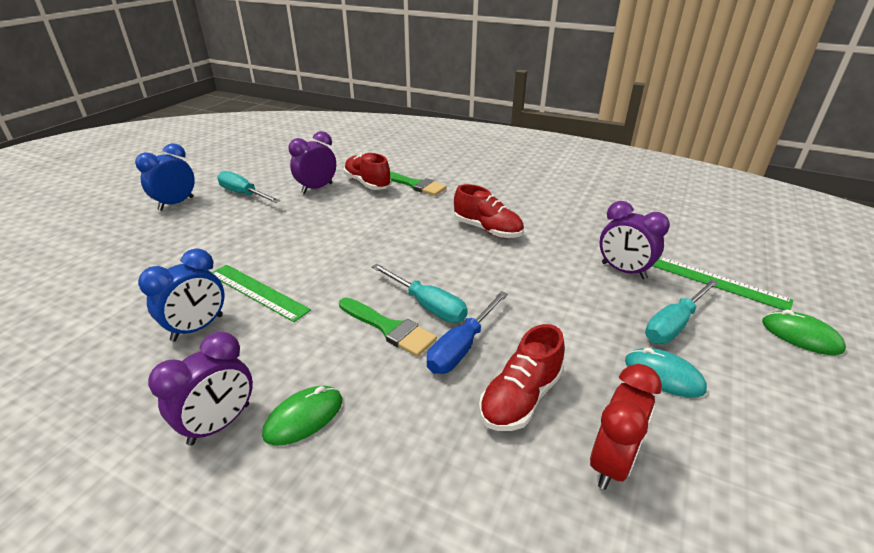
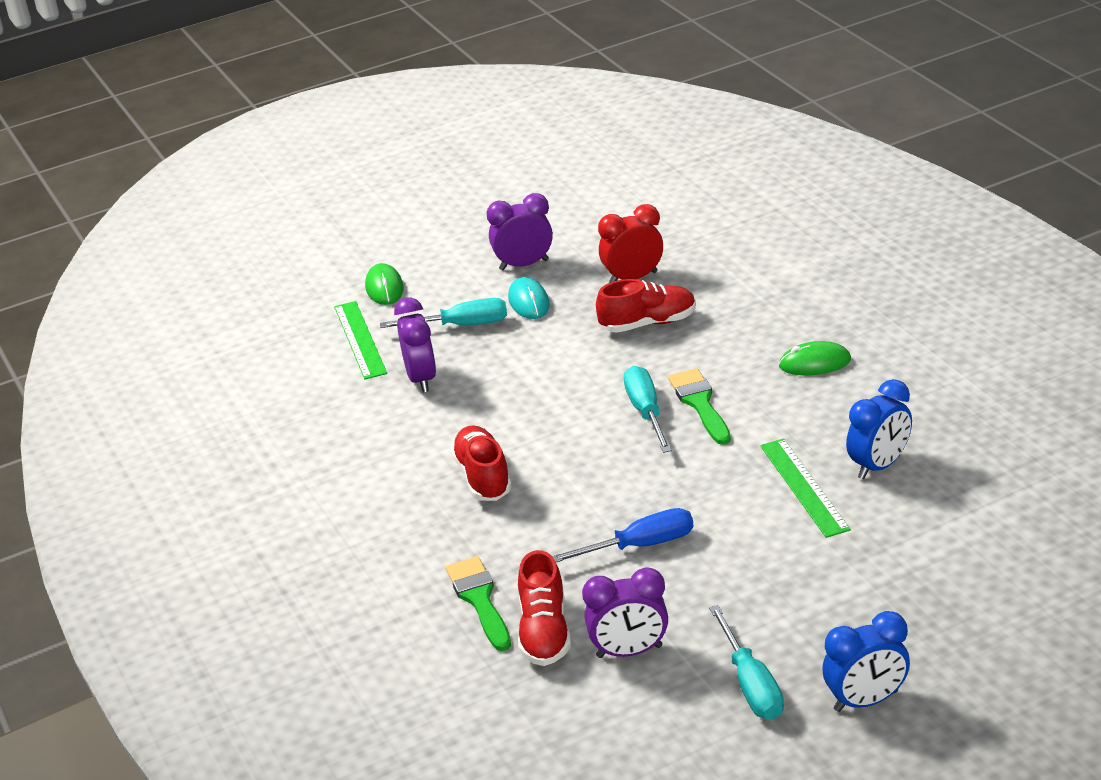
camera: 140 degrees left, 0 degrees up
(197, 328) = (879, 466): blue clock -> blue clock turned 150 degrees clockwise
(219, 424) = (879, 379): purple clock -> purple clock (524, 265)
(462, 347) = (653, 368): blue screwdriver -> blue screwdriver (640, 546)

